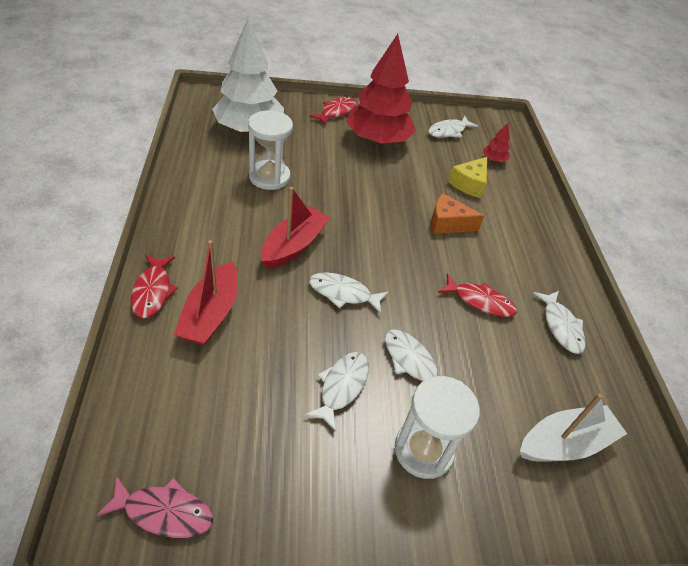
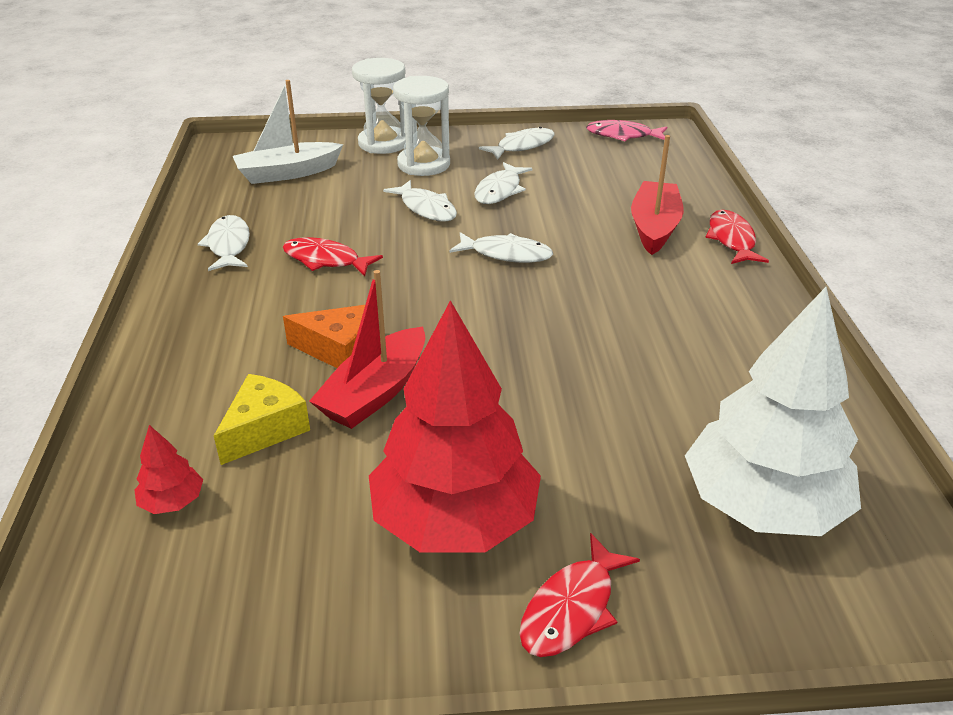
camera: 175 degrees left, 10 degrees down
(269, 177) = (664, 395): white hourglass -> white hourglass (383, 143)
(294, 245) = (584, 297): red boat -> red boat (375, 392)
(448, 131) = (254, 584): white fish -> white fish (522, 146)

